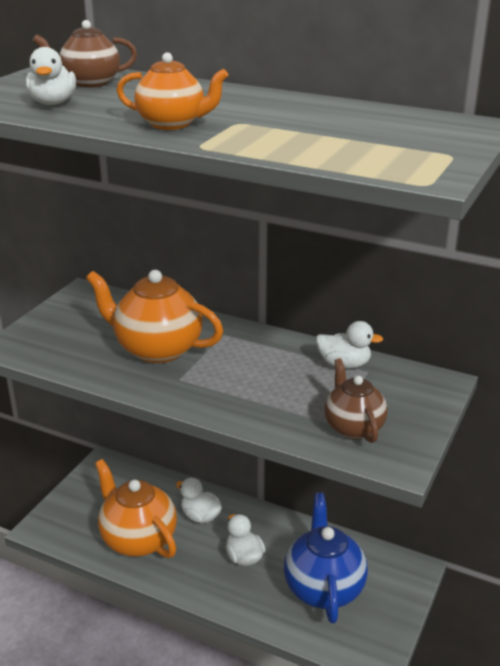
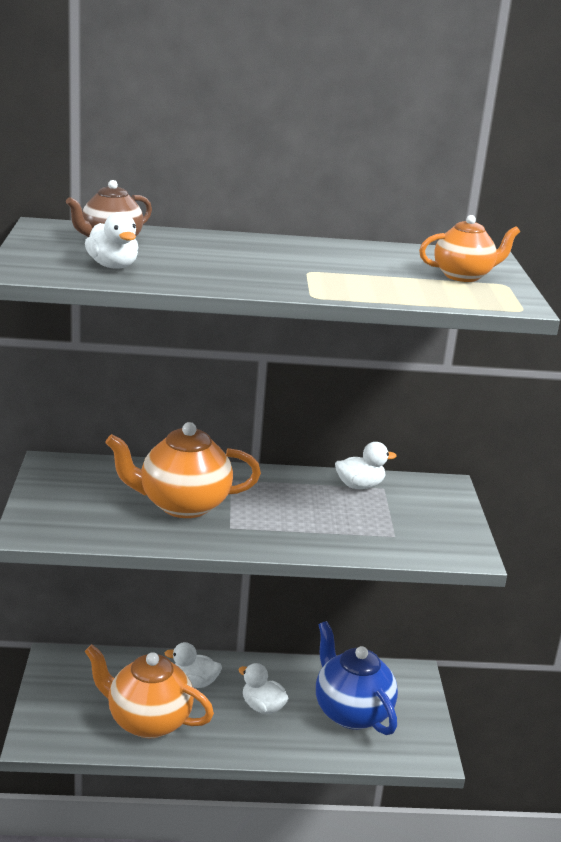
camera: 30 degrees left, 5 degrees down
(172, 124) = (257, 277): orange teapot -> orange teapot (463, 276)
(353, 427) = (413, 535): brown teapot -> none

